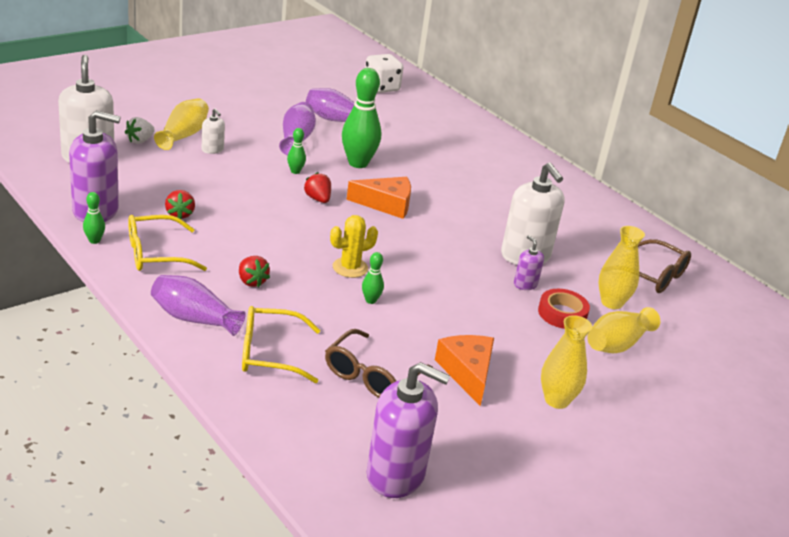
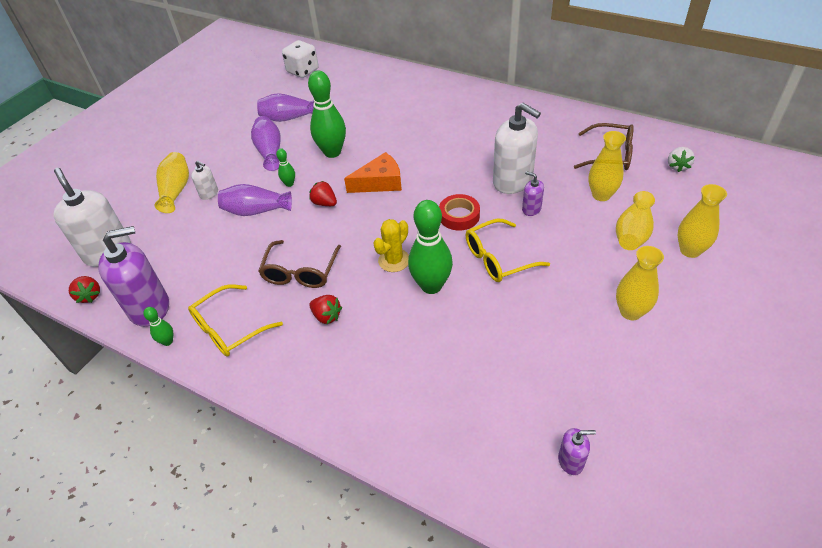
camera: 15 degrees left, 15 degrees up
(140, 140) = (142, 213): white strawberry -> white strawberry (677, 166)
(179, 214) = (223, 275): red strawberry -> red strawberry (89, 296)
(194, 319) = (305, 383): purple vase -> purple vase (256, 211)
(269, 353) = (389, 387): yellow glasses -> yellow glasses (498, 258)
(370, 300) = (431, 286): green bowling pin -> green bowling pin, size x2.18
(371, 376) = (483, 364): brown glasses -> brown glasses (300, 272)
(396, 475) = (571, 461): purple soap dispenser -> purple soap dispenser, size x0.47
(467, 372) = (550, 320): orange cheese -> none
(562, 313) = (575, 224): red tape -> red tape (459, 216)
(667, 382) = (690, 250): none -> yellow vase

